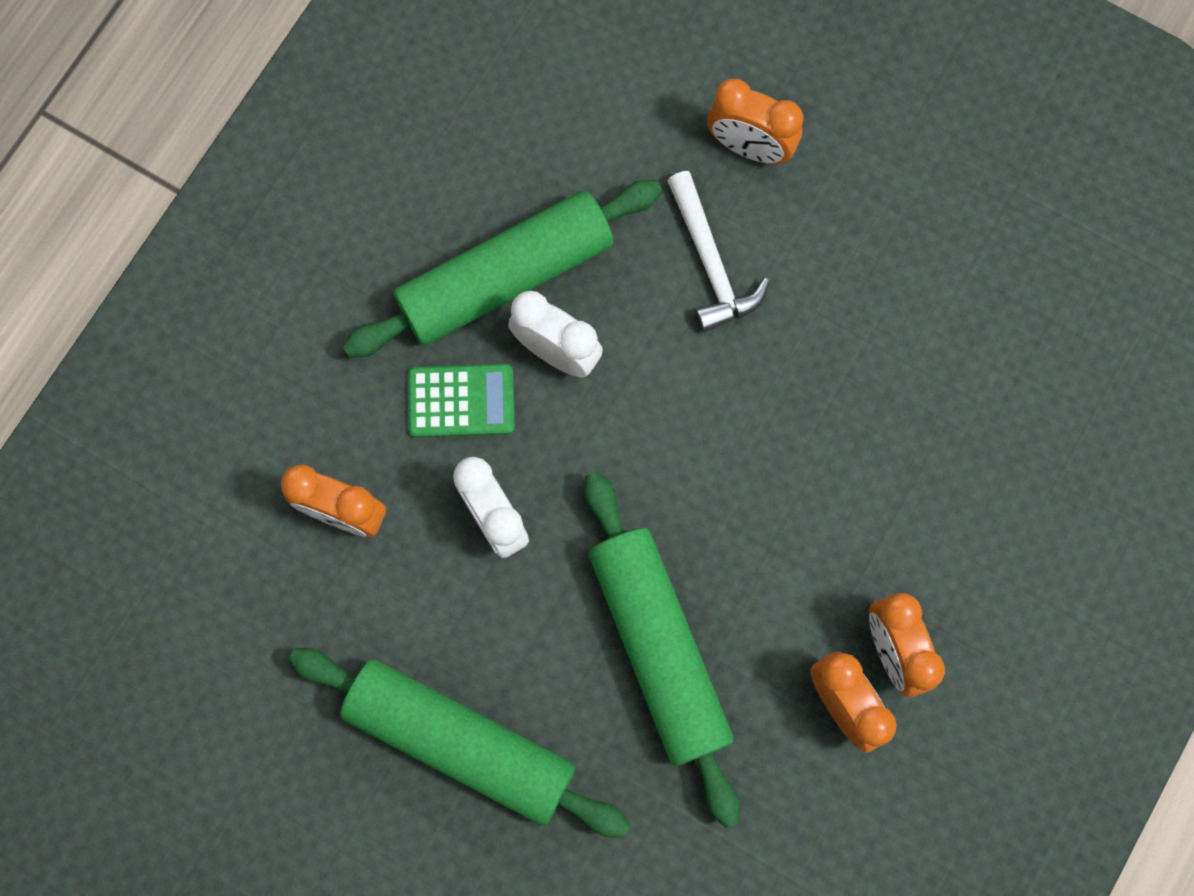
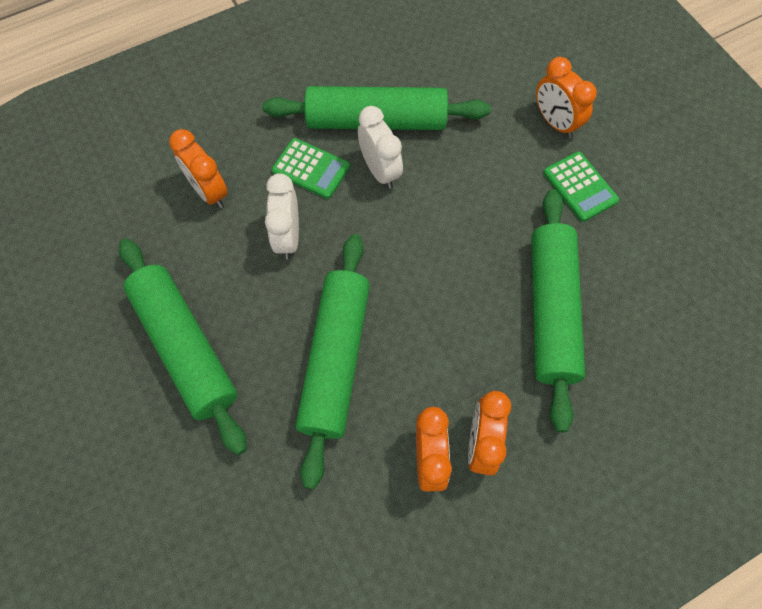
camera: 30 degrees right, 10 degrees down
(711, 263) = (497, 169): white hammer -> none
(832, 230) = (580, 187): none -> green calculator
(886, 431) = (551, 311): none -> green rolling pin

